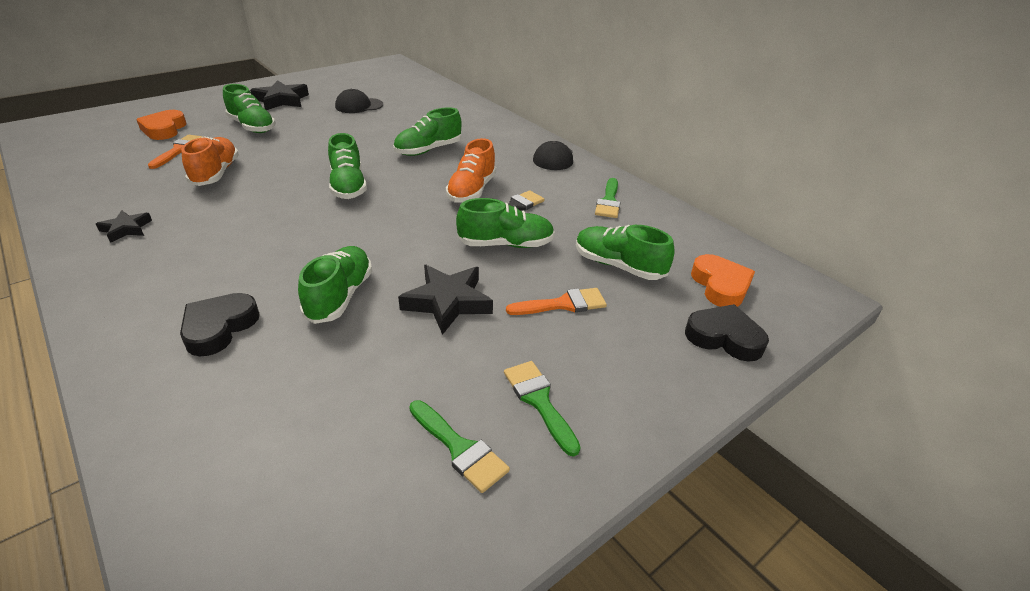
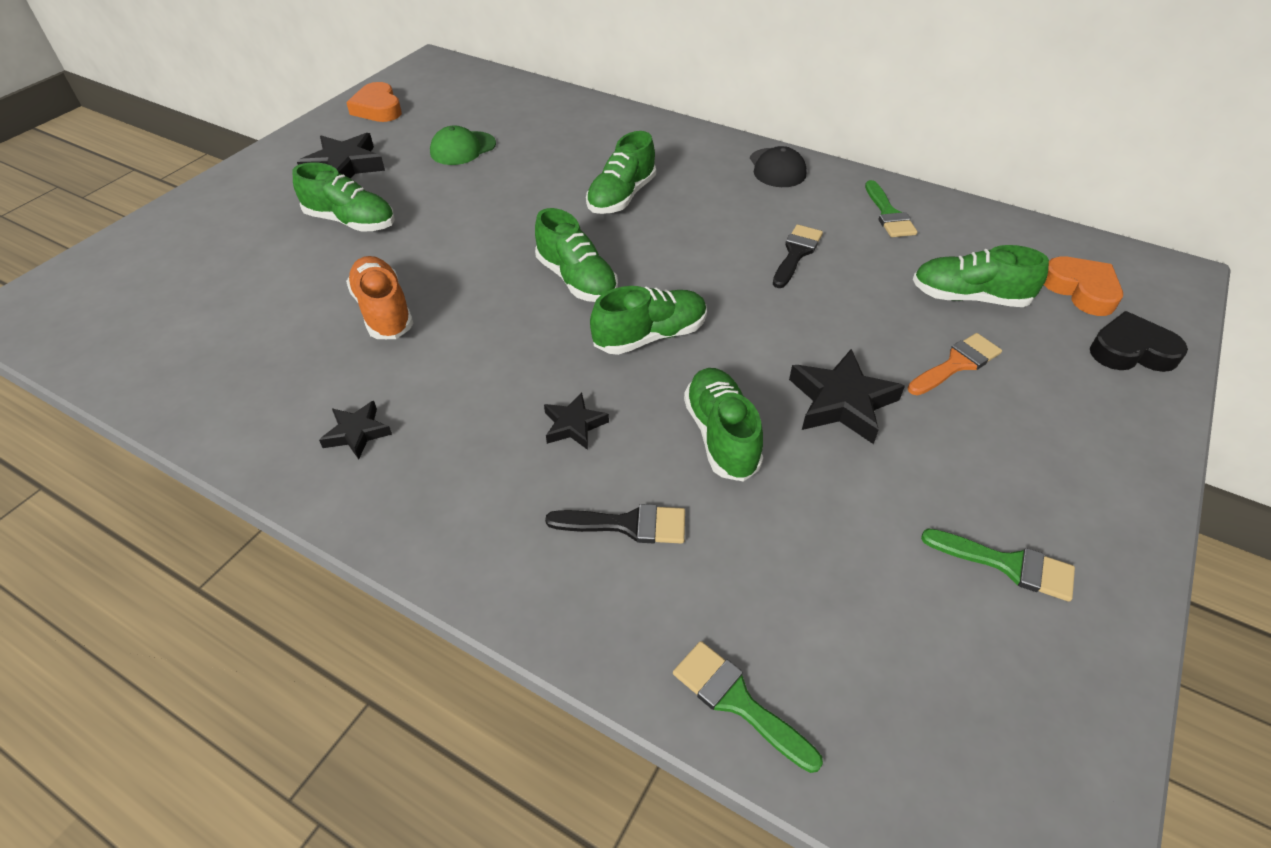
camera: 20 degrees left, 10 degrees up
(164, 129) = (226, 260): orange heart -> orange heart (378, 108)
(179, 150) = (289, 289): orange brush -> none
(219, 328) = (627, 524): black heart -> black brush
(253, 262) = (574, 425): none -> black star
(359, 106) = (463, 148): black cap -> green cap
(472, 190) = (728, 243): orange shoe -> none
(506, 244) = (833, 307): green shoe -> green shoe (650, 336)
(539, 401) = (1031, 485): green brush -> green brush (737, 701)

